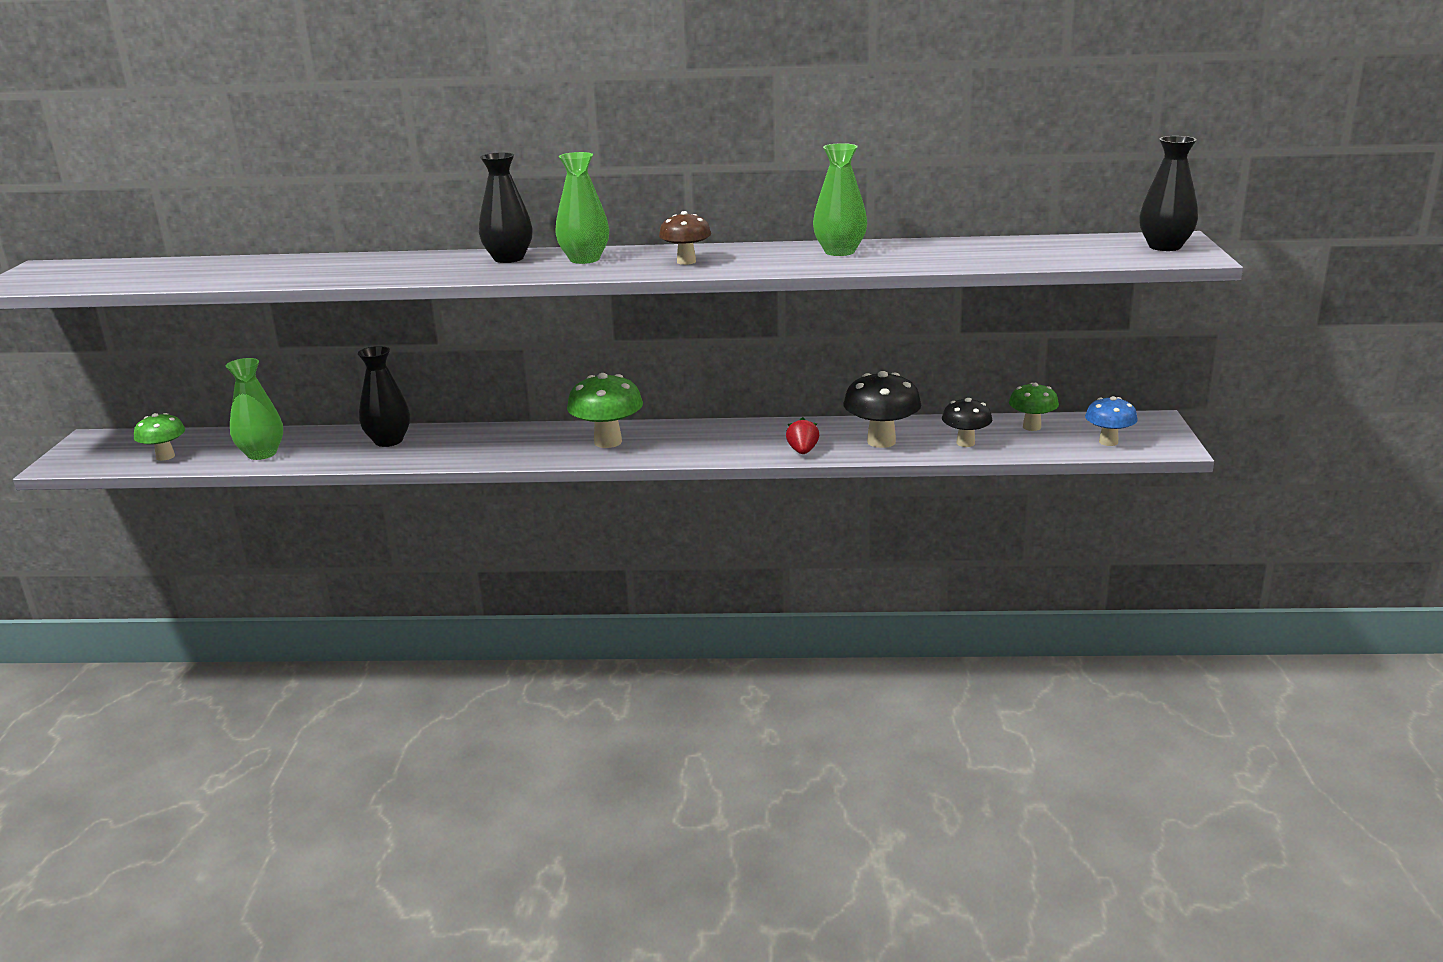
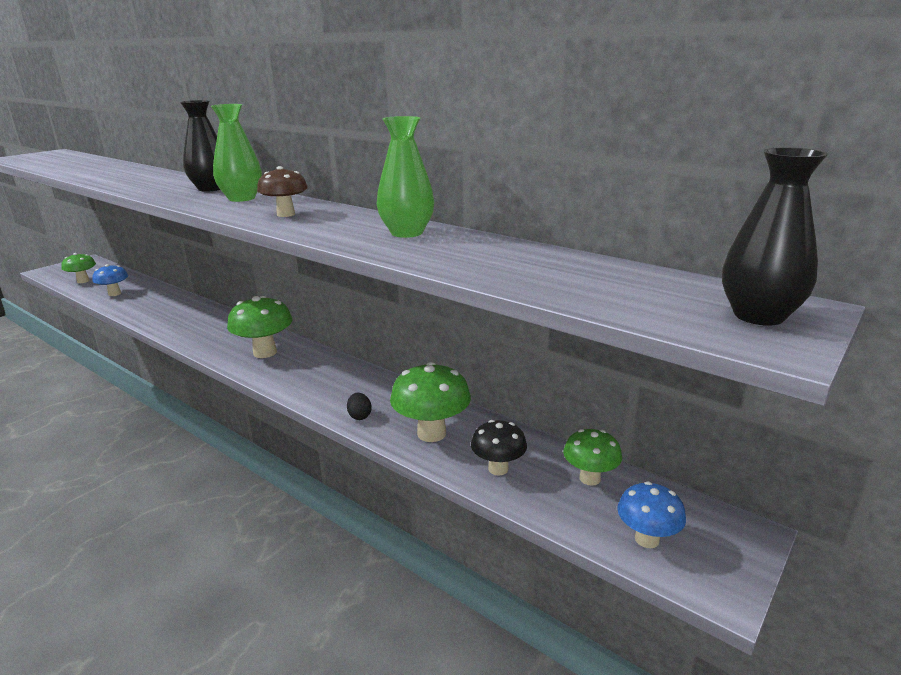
camera: 35 degrees right, 0 degrees up
(262, 454) = (114, 294): green vase -> blue mushroom
(388, 441) = (174, 306): black vase -> none
(802, 451) = (359, 416): red strawberry -> black egg
(881, 441) = (431, 433): black mushroom -> green mushroom

